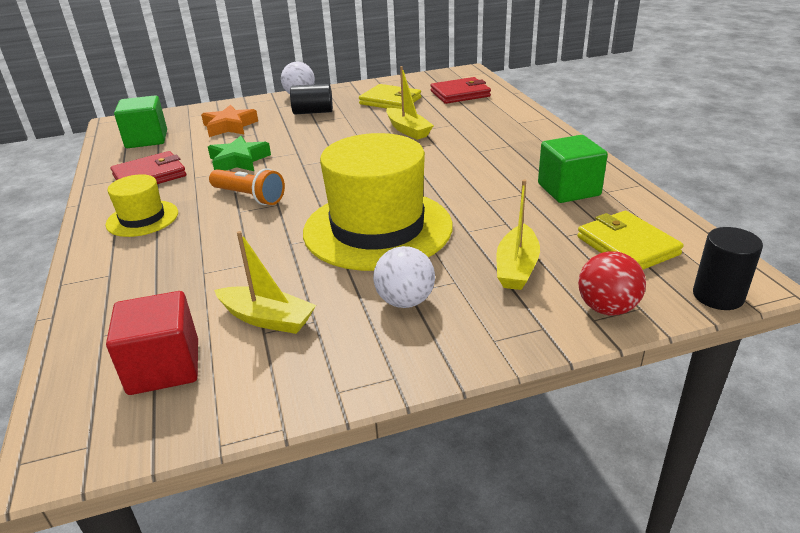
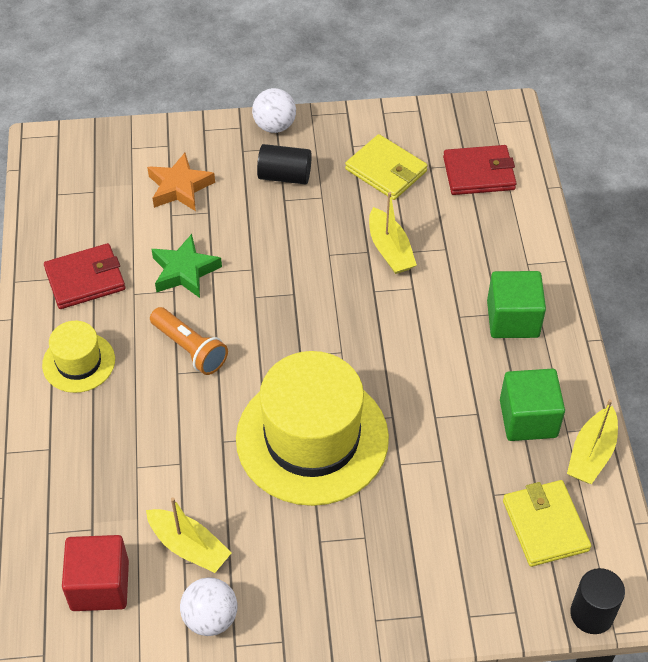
camera: 10 degrees right, 20 degrees up
(146, 139) = (81, 195): green cube -> green cube (513, 319)
(405, 301) = (313, 553): white ball -> white ball (210, 618)
(517, 267) = (428, 531): yellow boat -> yellow boat (591, 454)
(607, 308) = (486, 605): red ball -> none

